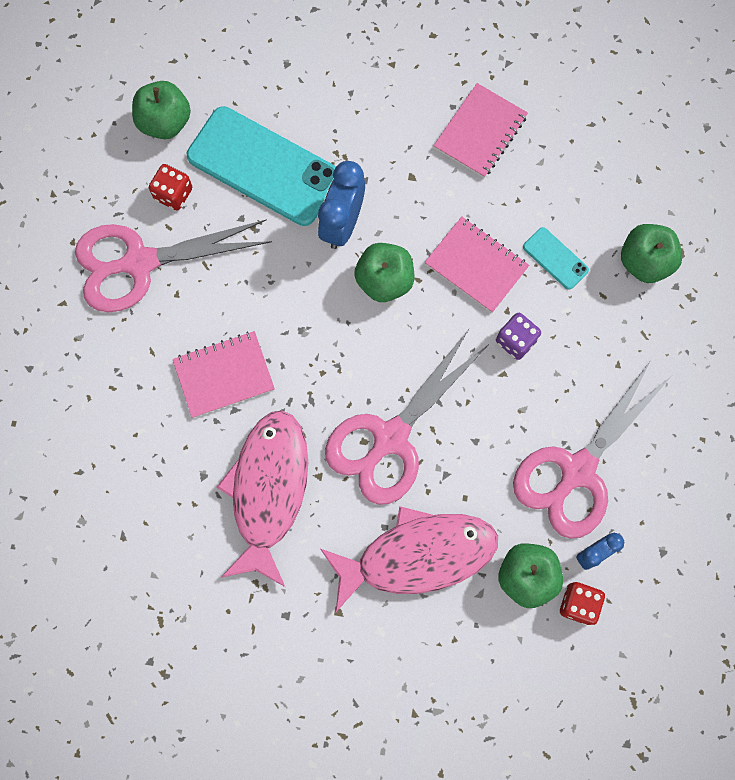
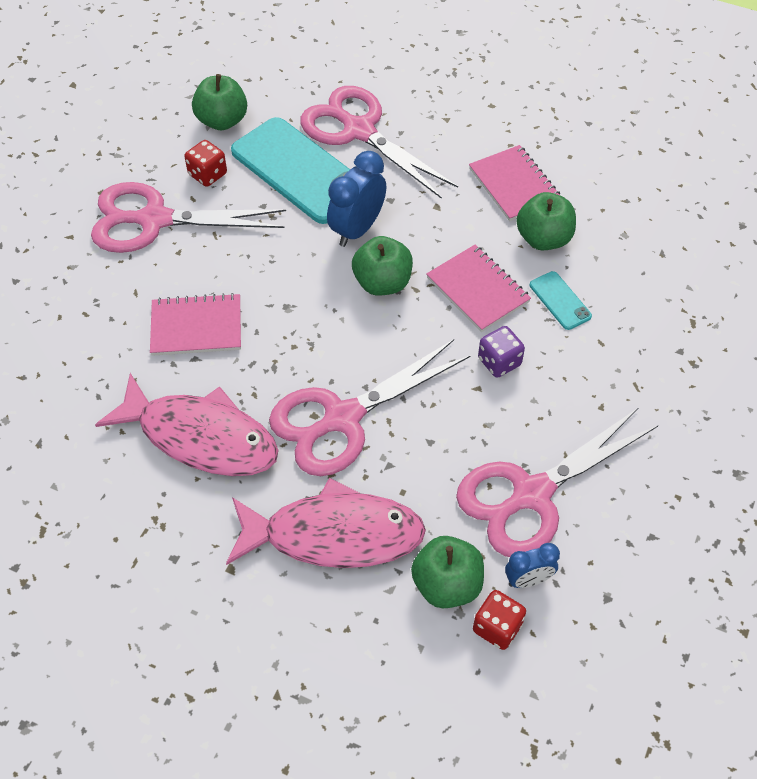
camera: 15 degrees right, 20 degrees down
(268, 491) = (200, 437): pink fish -> pink fish turned 90 degrees clockwise
(308, 101) = (359, 130): none -> pink scissors
(480, 132) = (514, 185): pink notebook -> pink notebook turned 75 degrees counterclockwise
(645, 262) = (652, 323): green apple -> green apple (543, 239)

